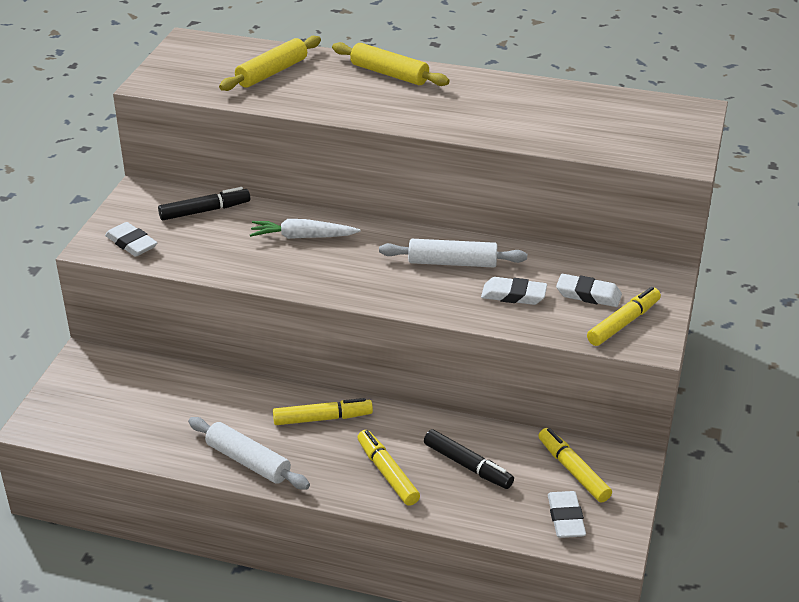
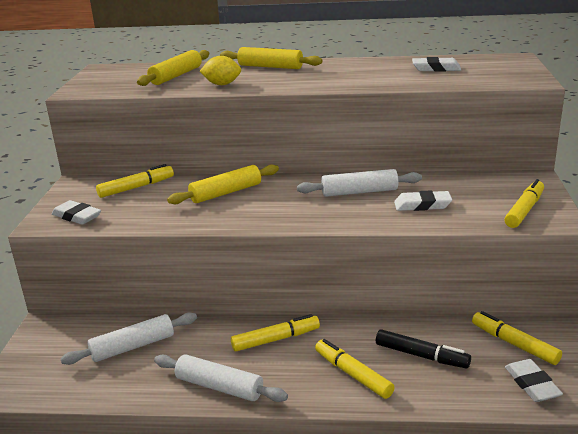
camera: 10 degrees left, 10 degrees down
(172, 399) = (133, 347): none -> white rolling pin
(205, 211) = (136, 187): black marker -> yellow marker
(302, 237) = (226, 193): white carrot -> yellow rolling pin
(319, 100) = (222, 84): none -> yellow lemon
(588, 295) = (482, 196): white eraser -> white eraser (436, 68)

